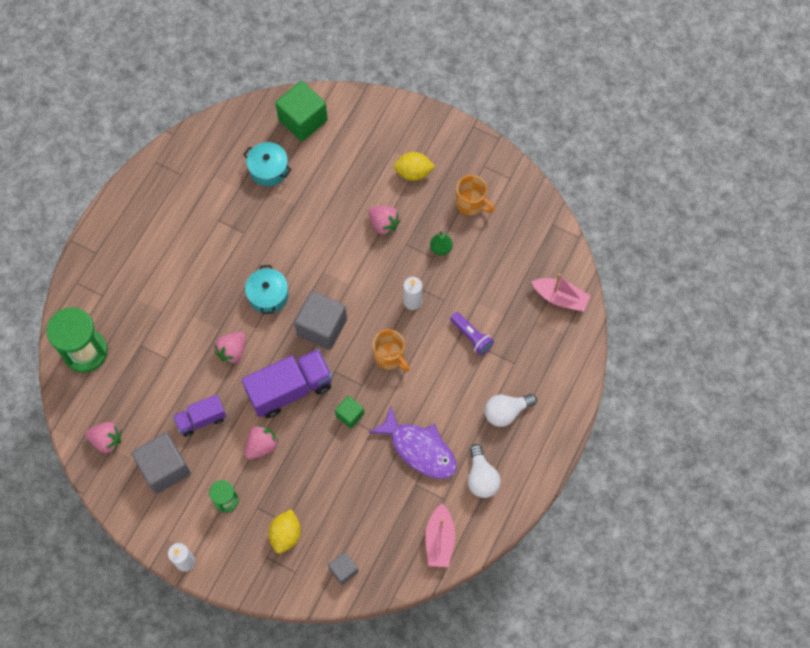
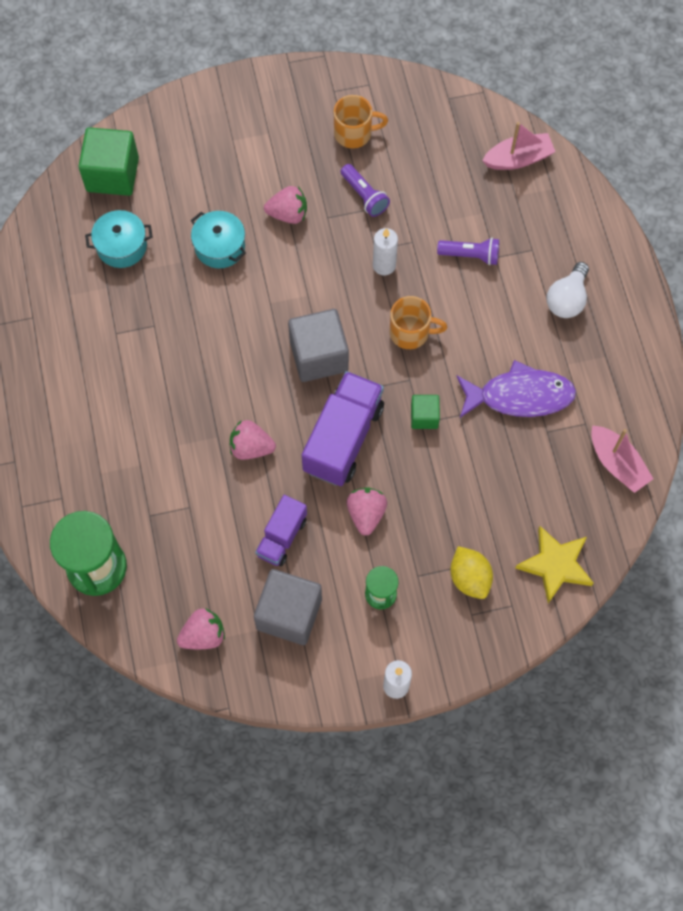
camera: 40 degrees left, 0 degrees up
(232, 351) = (251, 447): pink strawberry -> pink strawberry turned 105 degrees clockwise
(268, 295) = (236, 366): turquoise pot -> turquoise pot (220, 247)
(343, 570) = (555, 565): grey cube -> yellow star
(413, 172) = (271, 145): yellow lemon -> none
(441, 248) = (364, 196): green pear -> purple flashlight
(481, 478) = (601, 376): white light bulb -> none

